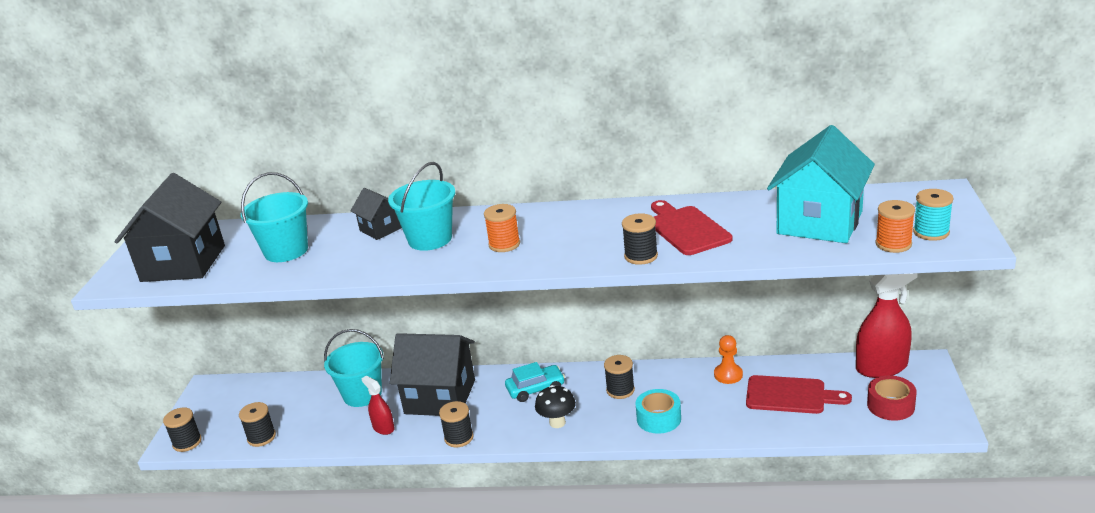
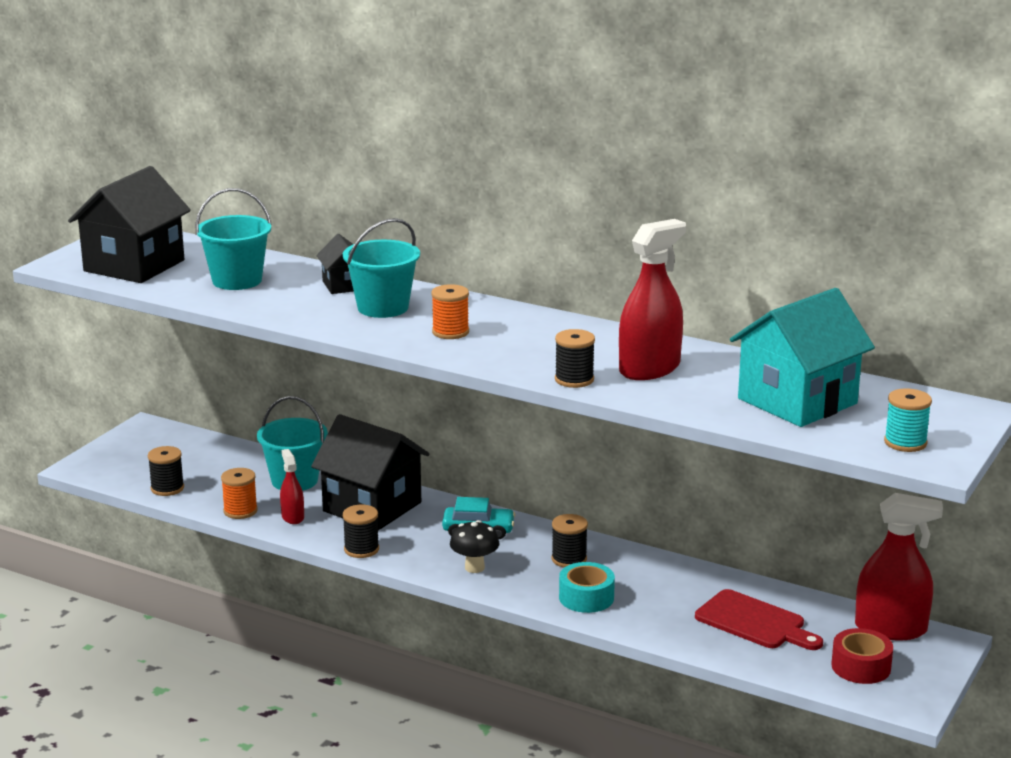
camera: 20 degrees right, 5 degrees down
(187, 442) = (94, 471): black spool -> none
(686, 229) = (649, 369): red cutting board -> red spray bottle
(728, 375) = (703, 581): orange pawn -> none
(893, 244) = (849, 441): orange spool -> orange spool (240, 511)

